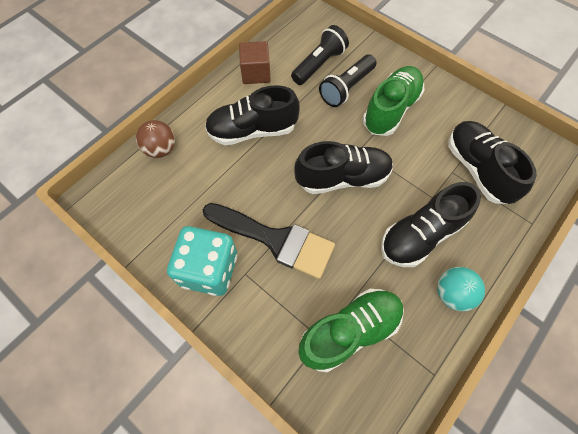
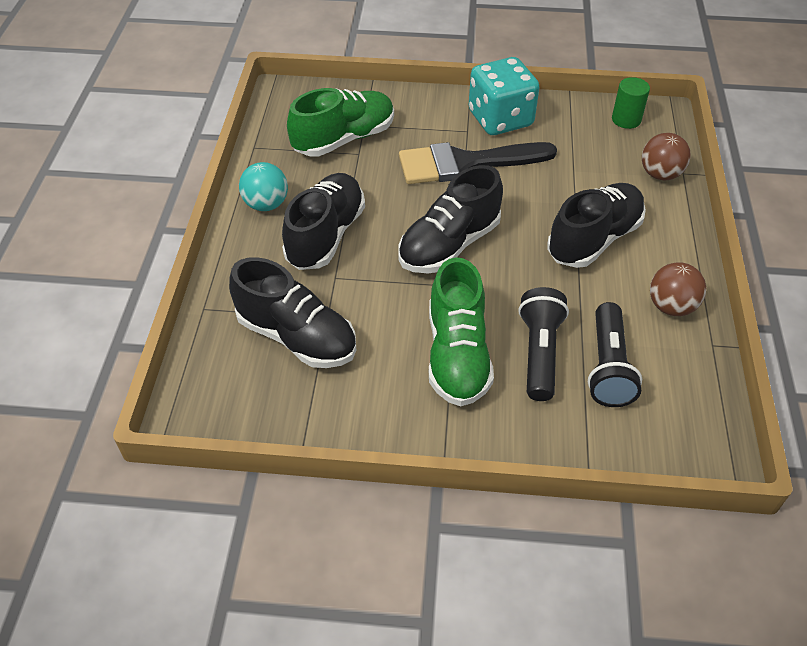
camera: 145 degrees right, 15 degrees down
(124, 207) = (626, 119): none -> green cylinder
(256, 73) = (671, 306): brown cube -> brown ball
(350, 331) = (344, 139): green shoe -> green shoe turned 150 degrees counterclockwise

